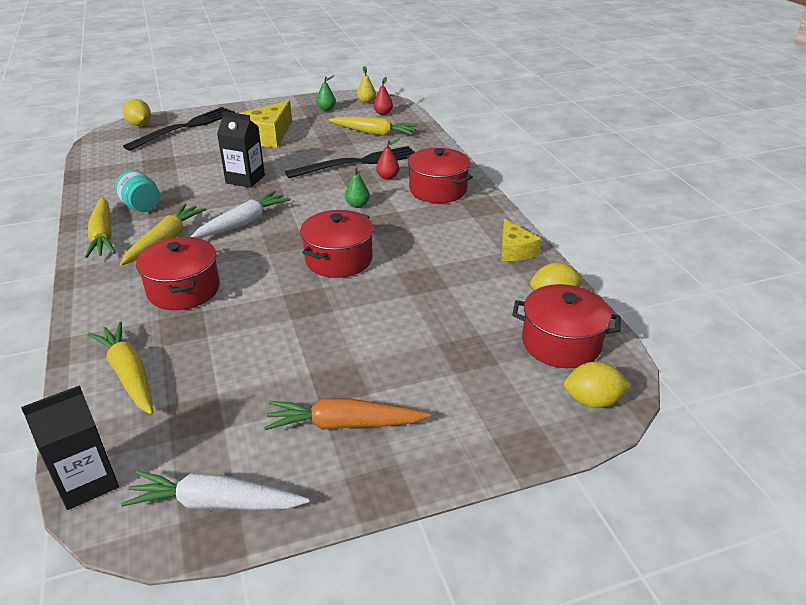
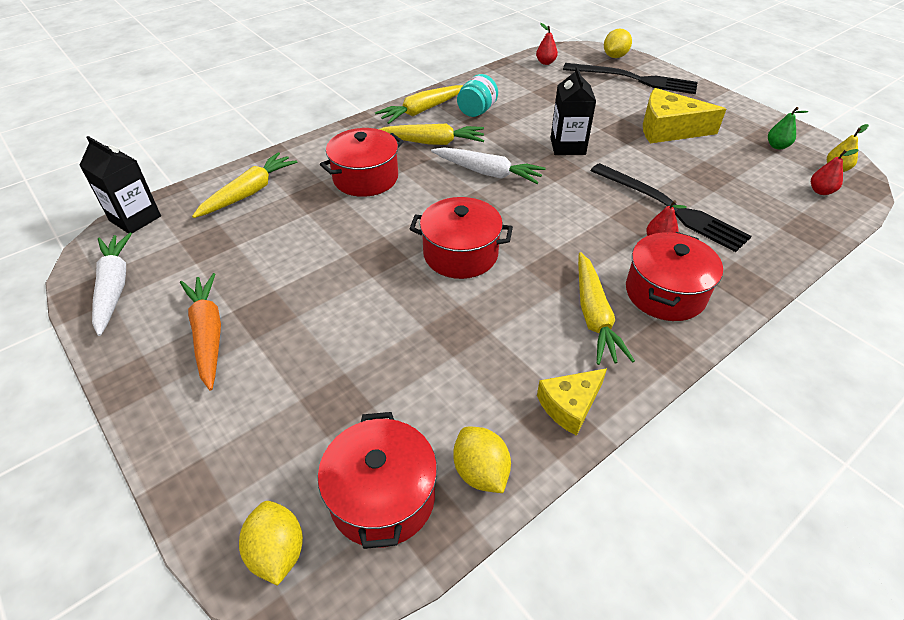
camera: 70 degrees right, 10 degrees up
(105, 155) = (545, 62): none -> red pear
(357, 205) = (576, 235): green pear -> none
(374, 133) = (758, 199): yellow carrot -> yellow carrot (594, 316)

